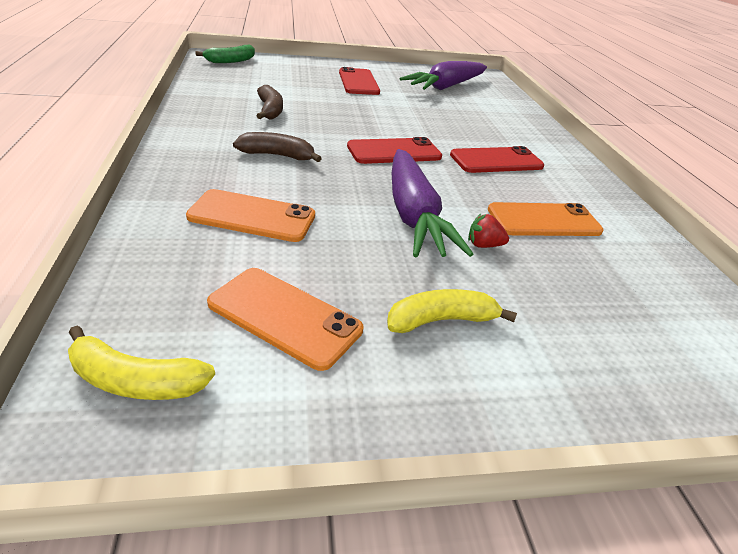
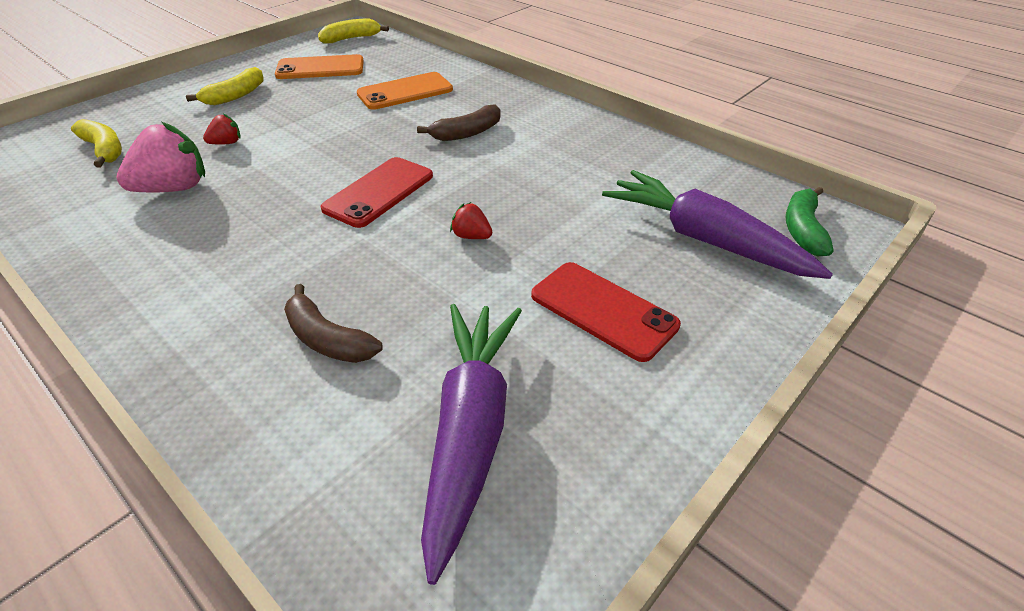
camera: 145 degrees right, 5 degrees up
(270, 110) = (570, 174): brown banana -> brown banana (327, 339)
(372, 115) = (471, 236): none -> red strawberry
(413, 215) = (299, 140): purple carrot -> purple carrot (704, 239)
(496, 161) = (252, 245): red phone -> none
(543, 221) = (174, 188): orange phone -> pink strawberry
(621, 302) = (104, 150): none -> yellow banana

